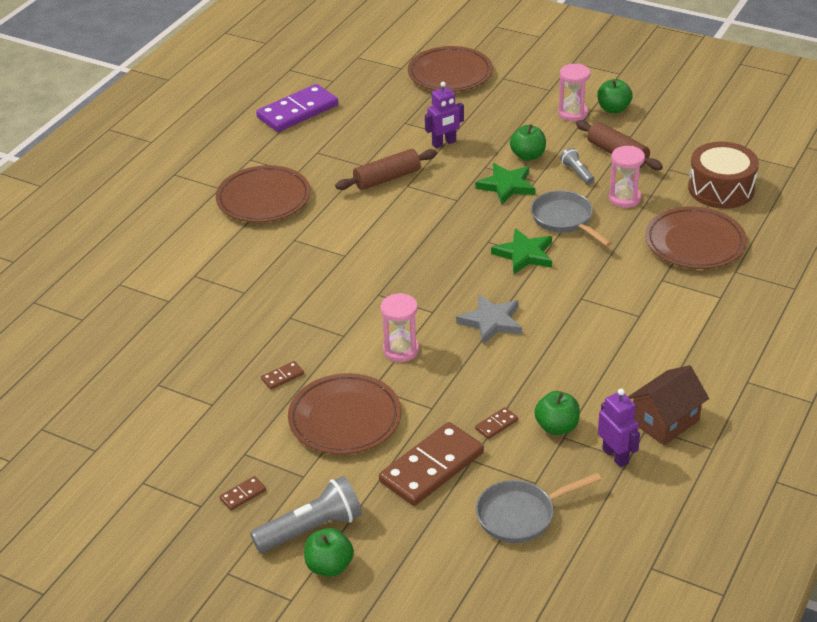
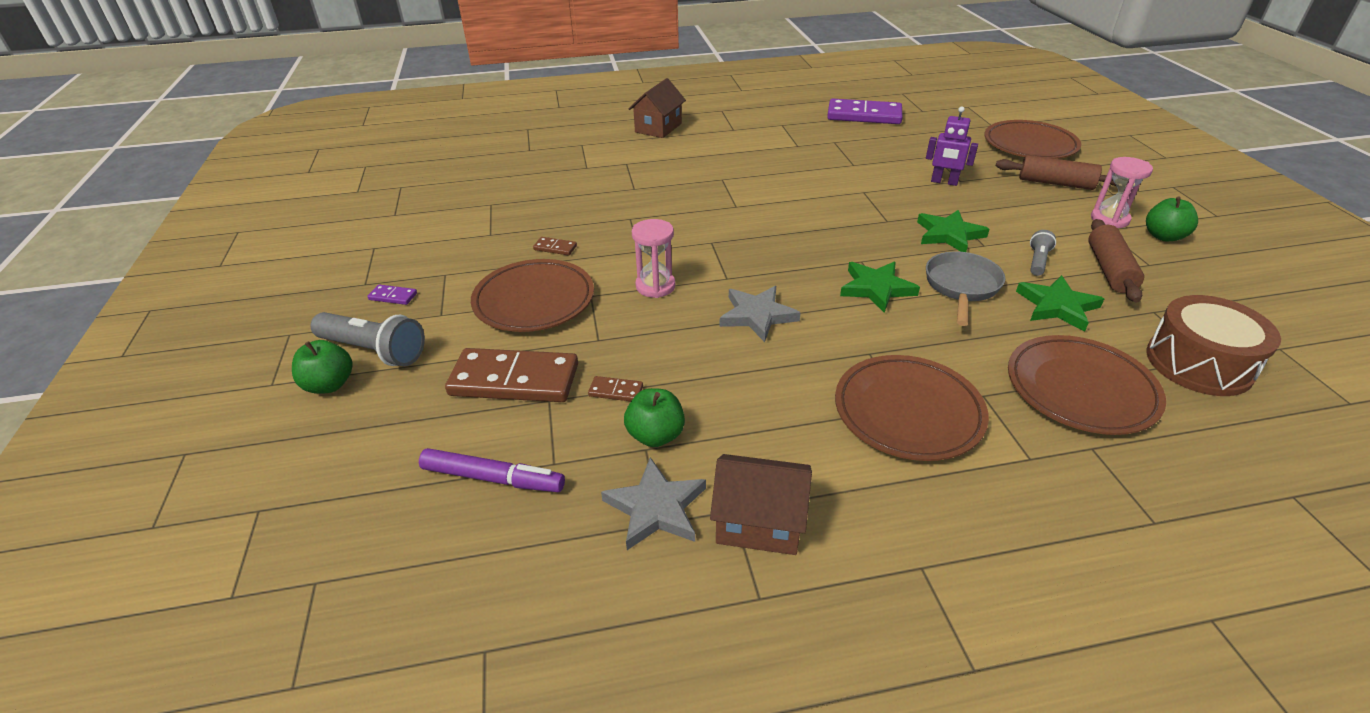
camera: 50 degrees right, 0 degrees up
(154, 225) = (658, 128): none -> brown house
(243, 495) = (393, 296): brown domino -> purple domino
(263, 199) = (747, 148): brown plate -> brown plate (908, 412)
(387, 178) = (856, 180): brown rolling pin -> brown rolling pin (1055, 183)
(521, 515) = (493, 478): grey pan -> purple marker
(528, 156) = (1007, 225): green apple -> none
(615, 456) = (656, 508): purple robot -> grey star
(624, 198) = (1057, 306): pink hourglass -> green star

